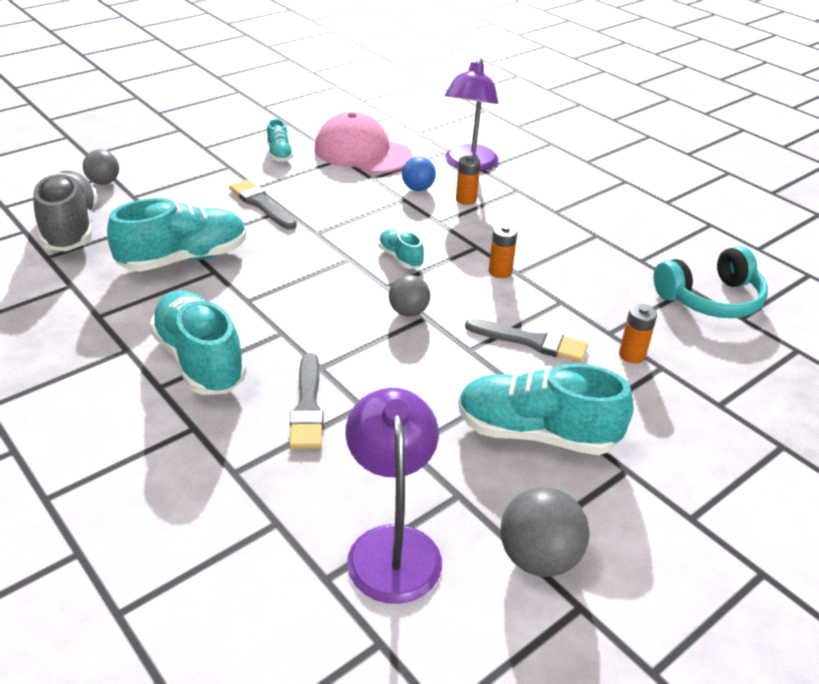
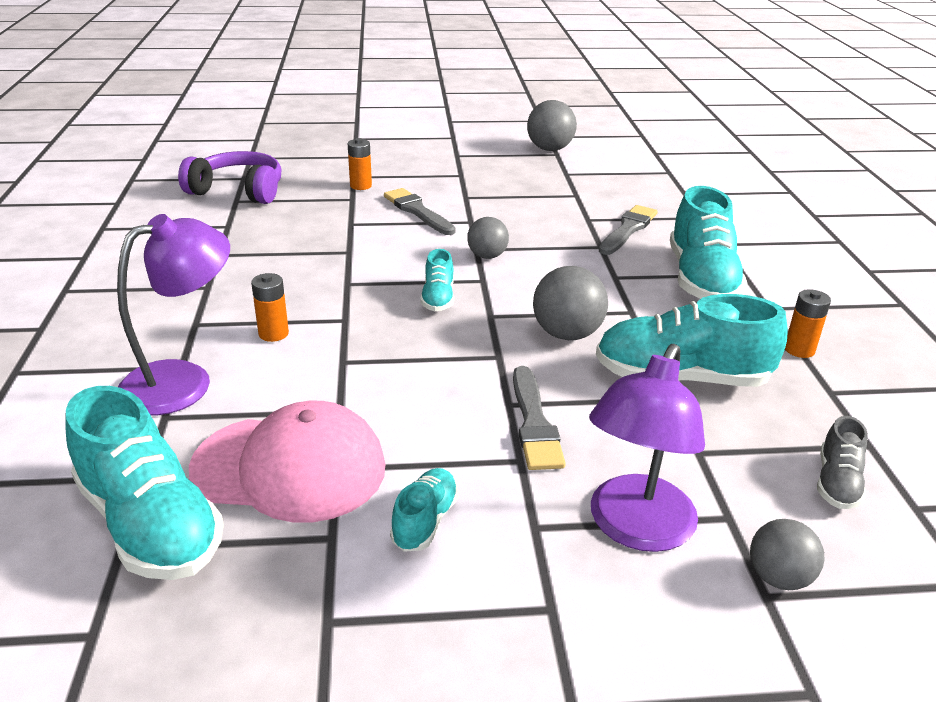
camera: 145 degrees left, 5 degrees down
(71, 229) = (837, 483): grey shoe -> grey shoe, size x0.50
(283, 263) = (567, 334): none -> grey ball
(362, 152) = (290, 467): pink cap -> pink cap turned 60 degrees counterclockwise
(392, 546) = (623, 170): purple lamp -> purple lamp (635, 529)
(418, 188) = (305, 369): blue ball -> none
(500, 272) = (362, 257): orange battery -> orange battery (799, 350)
(536, 433) = (486, 178): turquoise shoe -> turquoise shoe (150, 523)
(710, 299) = (238, 191): turquoise headphones -> purple headphones

